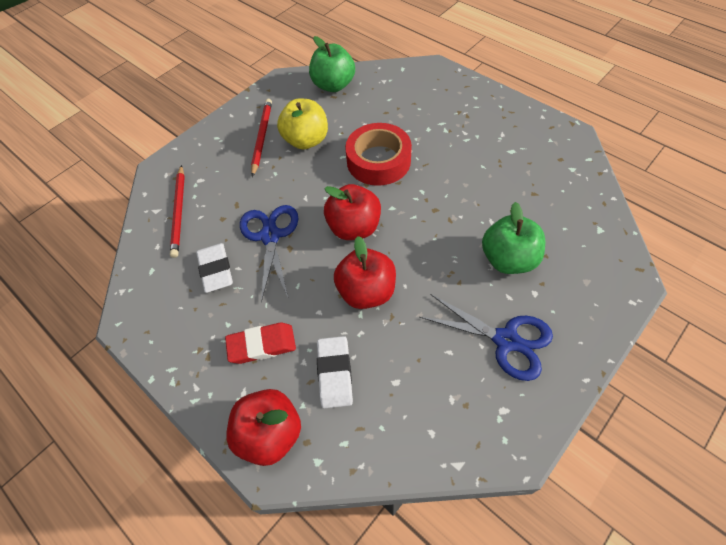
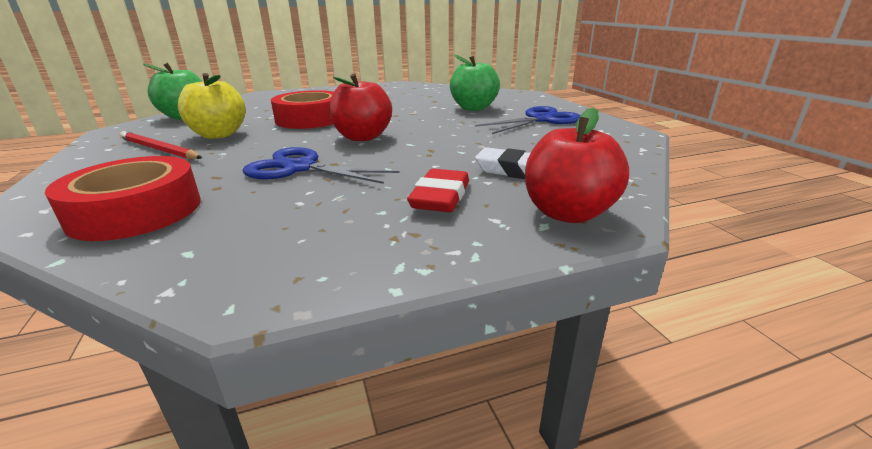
camera: 65 degrees left, 30 degrees down
(179, 212) = (136, 211): red pencil -> red tape
(216, 270) = (286, 204): white eraser -> none
(366, 292) = (440, 145): red apple -> none

